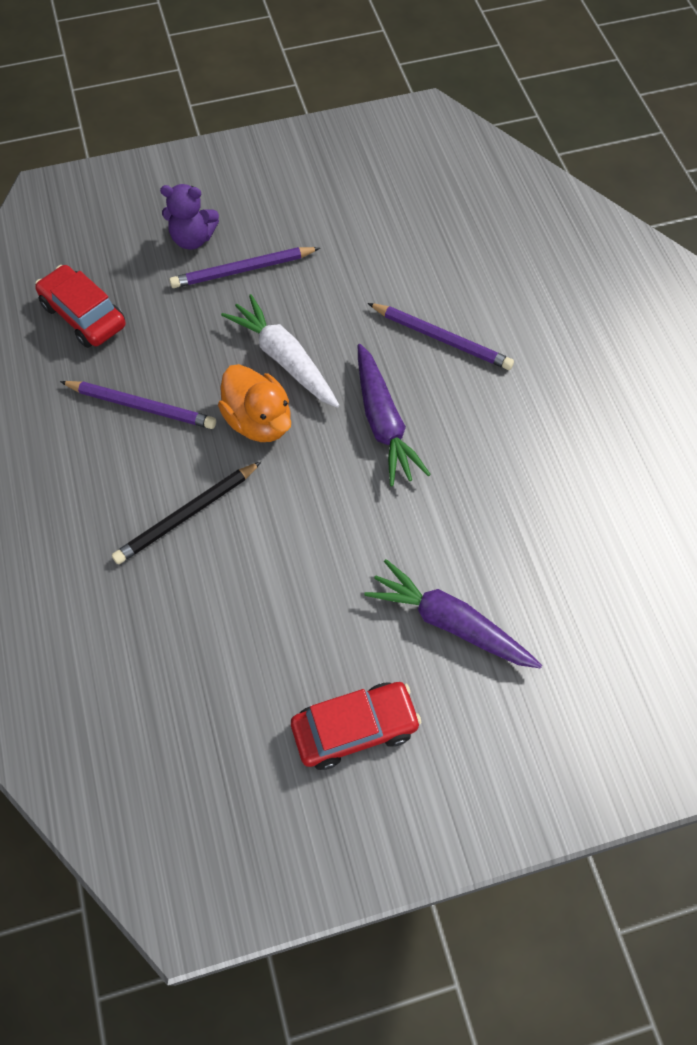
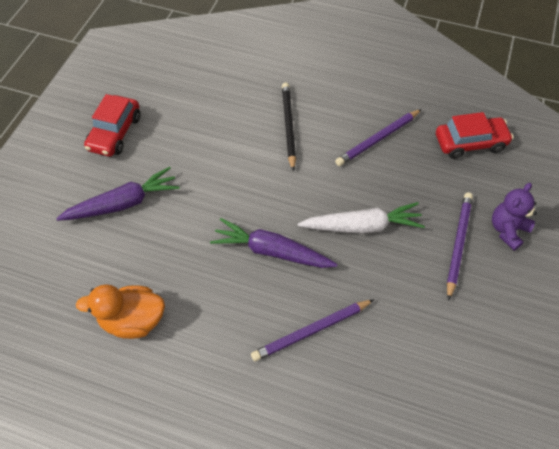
camera: 125 degrees right, 5 degrees down
(259, 421) = (324, 188): orange duck -> orange duck (133, 320)

